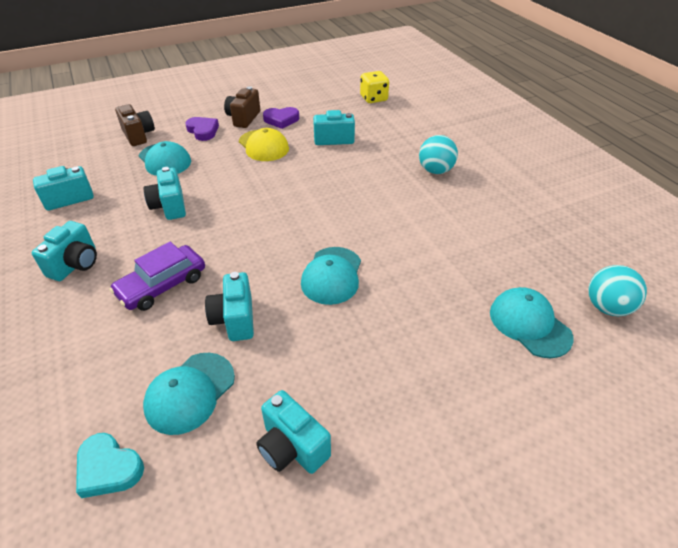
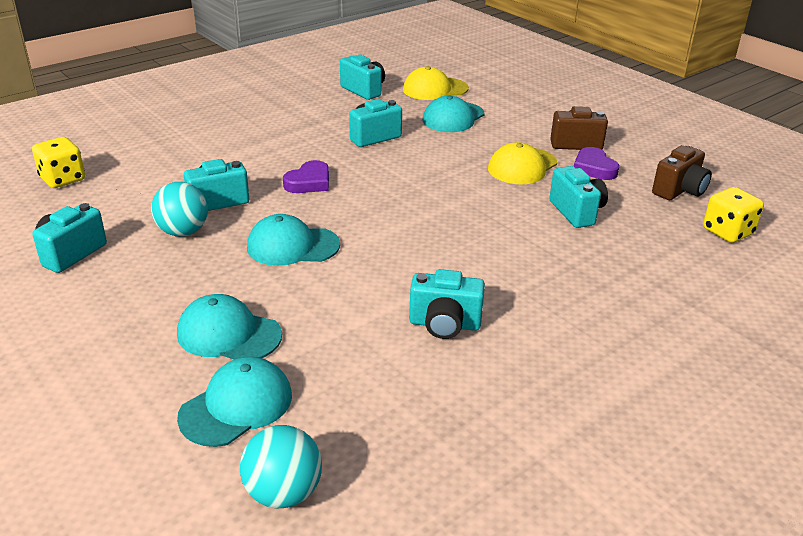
camera: 75 degrees right, 10 degrees down
(75, 264) = (273, 116): turquoise camera -> turquoise camera (444, 324)
(103, 159) = (435, 89): none -> yellow cap
(108, 468) = (63, 179): turquoise heart -> yellow dice
(138, 135) = (490, 95): brown camera -> brown camera (679, 191)
(162, 285) = (256, 158): purple car -> none
(190, 392) = (131, 196): turquoise cap -> turquoise cap (228, 334)
(203, 131) = (526, 125): purple heart -> purple heart (309, 182)
(435, 170) = (554, 307): turquoise ball -> turquoise ball (183, 232)

